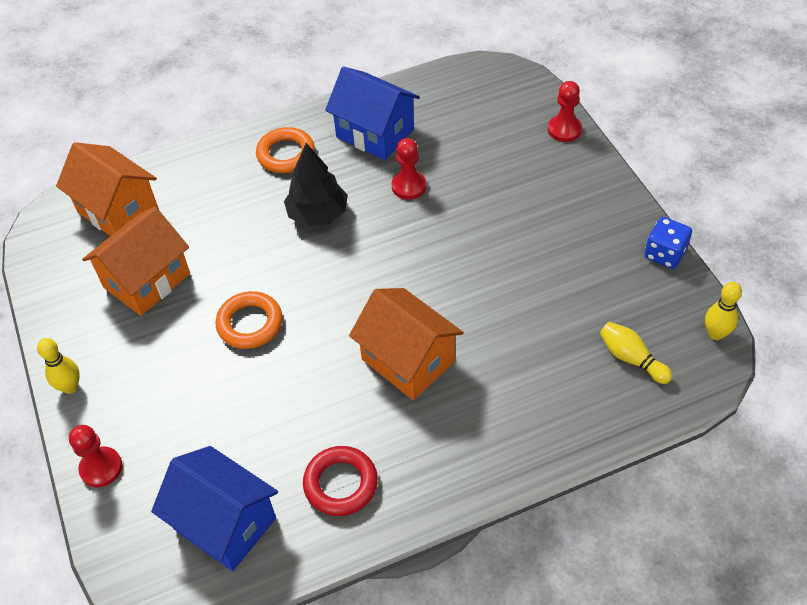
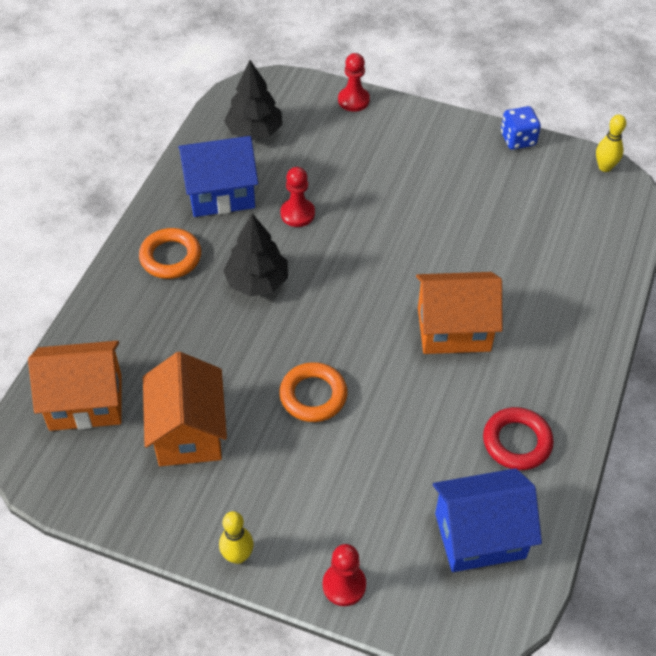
camera: 50 degrees left, 0 degrees up
(457, 104) = (254, 131): none -> black tree
(631, 358) = (580, 219): yellow bowling pin -> none

